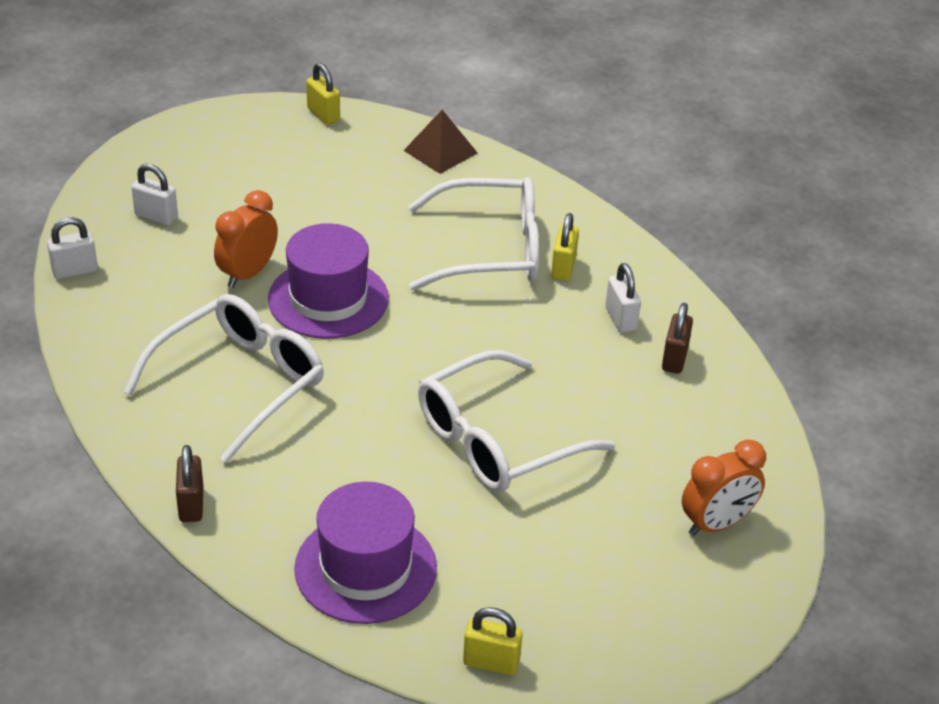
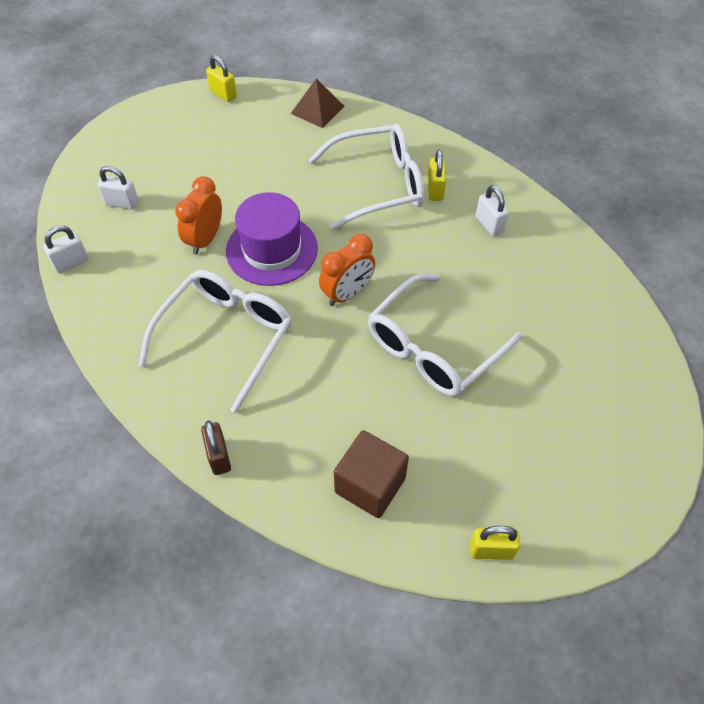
camera: 10 degrees left, 15 degrees up
(365, 568) = (370, 485): purple hat -> brown cube
(674, 359) = (538, 251): brown padlock -> none
(716, 524) = (614, 386): orange clock -> orange clock (347, 293)

